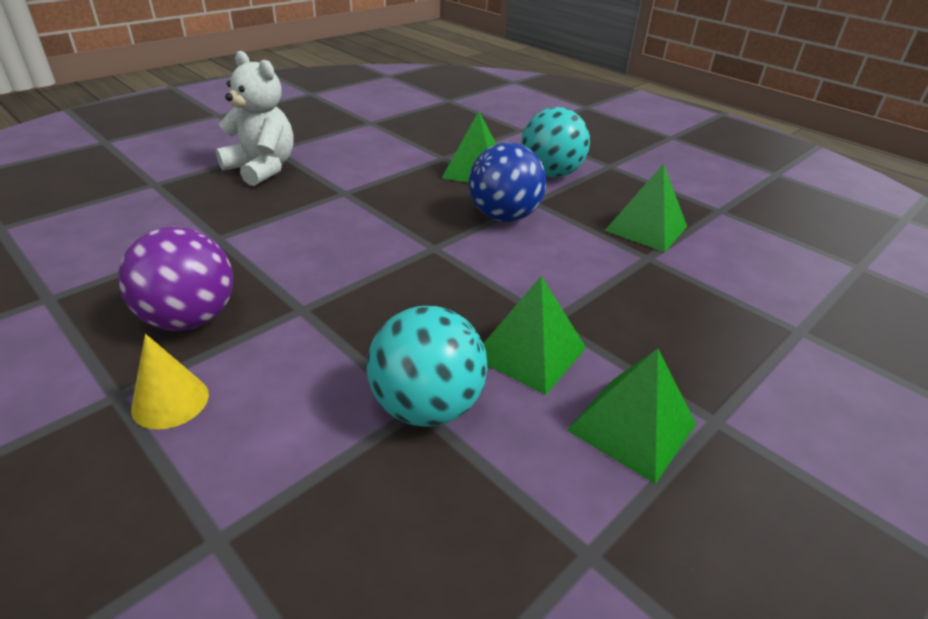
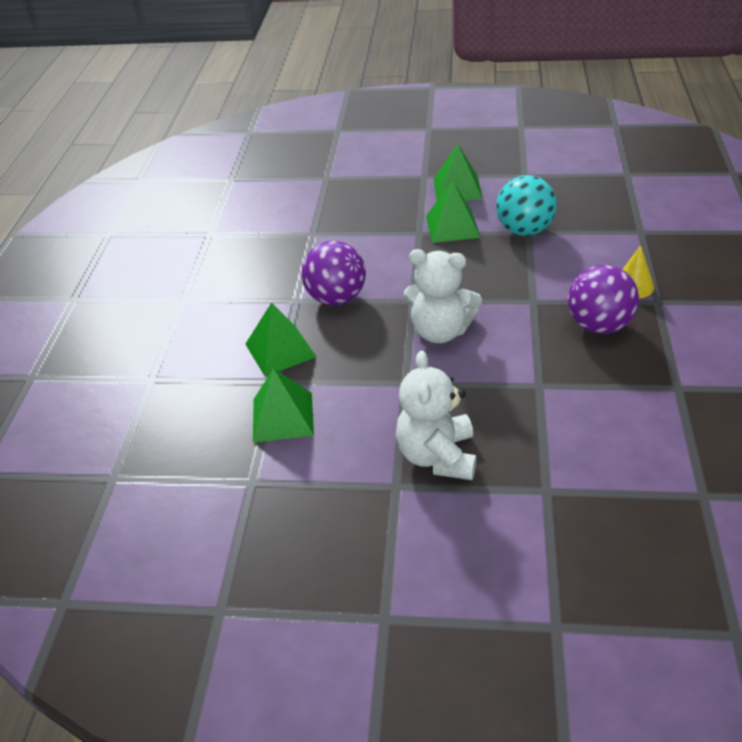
camera: 125 degrees left, 5 degrees up
(367, 235) = (440, 331): none -> white teddy bear
(504, 216) = (336, 298): blue ball -> purple ball
(550, 174) = (238, 315): turquoise ball -> none
(646, 228) = (275, 246): green pyramid -> green pyramid (283, 417)

